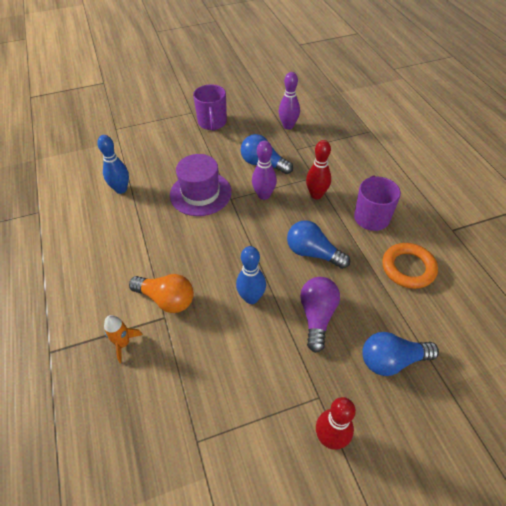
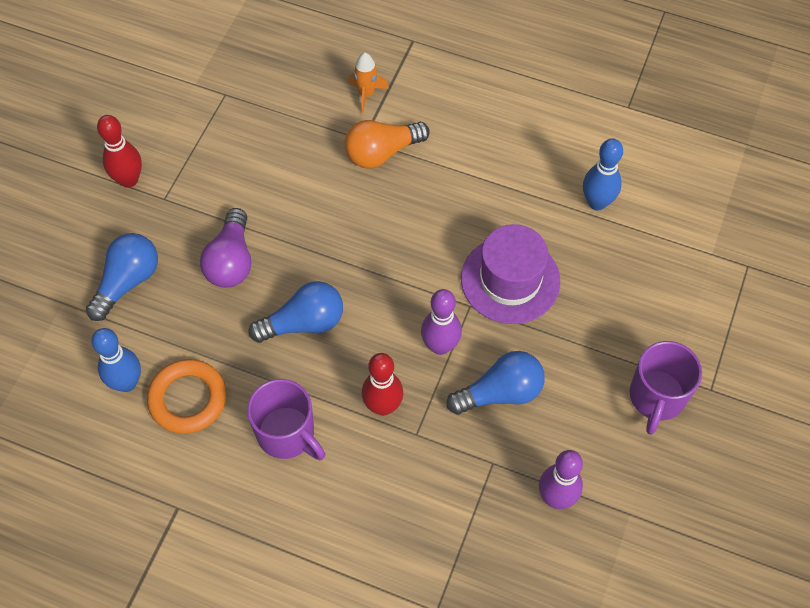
camera: 130 degrees right, 10 degrees up
(212, 123) = (656, 398): purple mug -> purple mug turned 105 degrees counterclockwise
(251, 298) = (310, 222): blue bowling pin -> blue bowling pin (127, 383)
(317, 316) = (231, 261): purple light bulb -> purple light bulb turned 45 degrees clockwise

